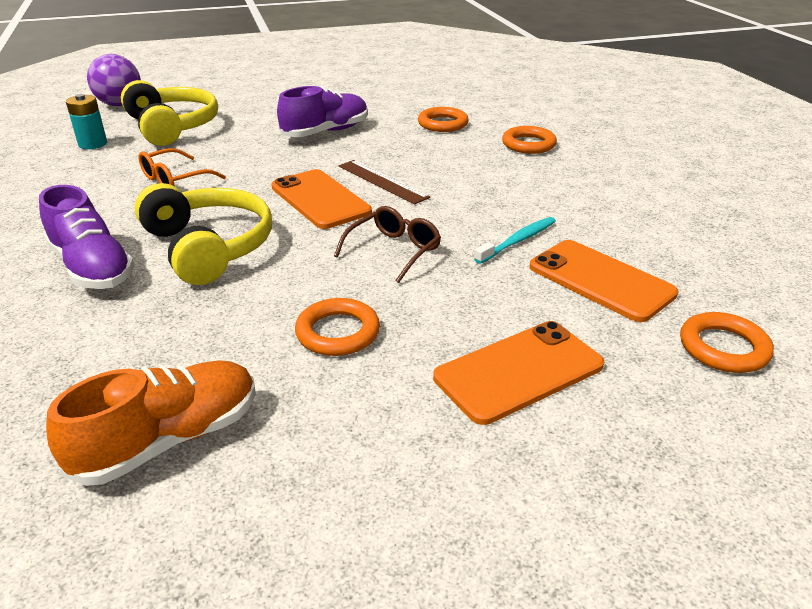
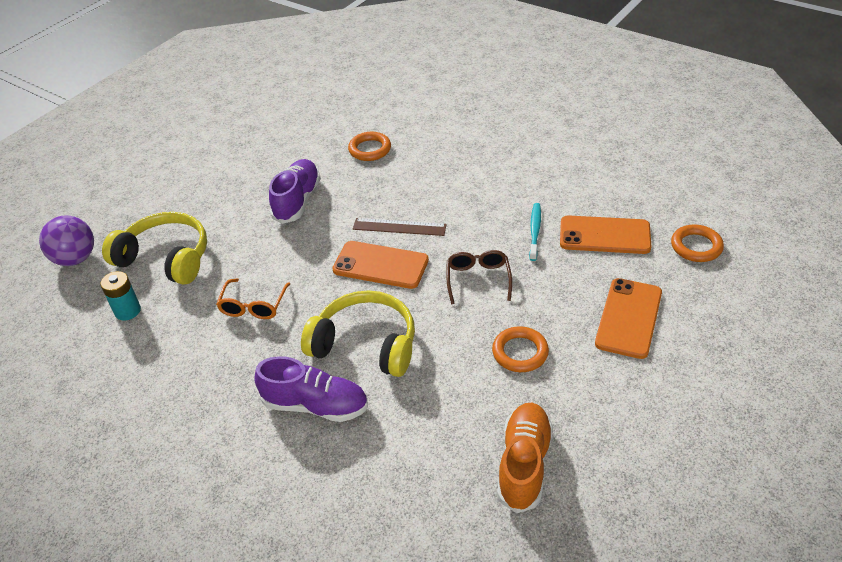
camera: 35 degrees left, 10 degrees up
(528, 144) = (449, 142): orange ring -> none

